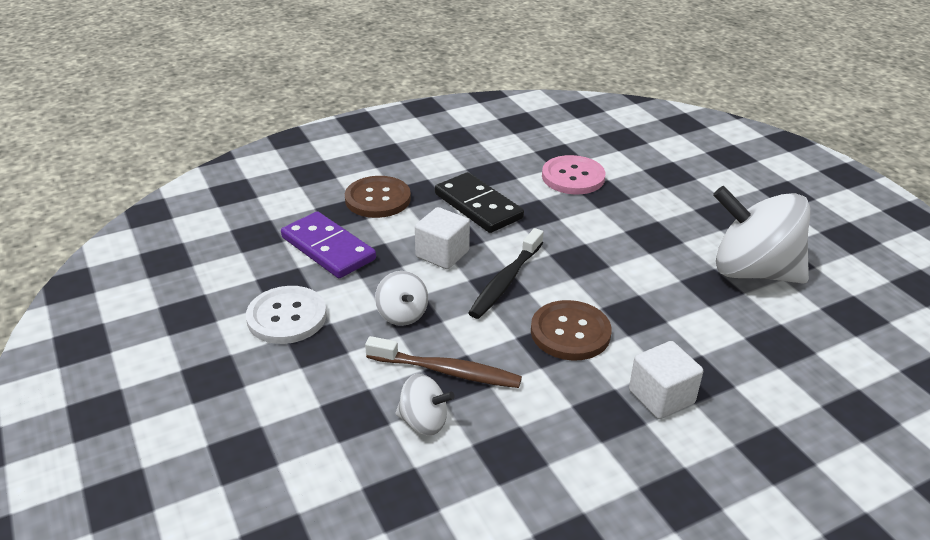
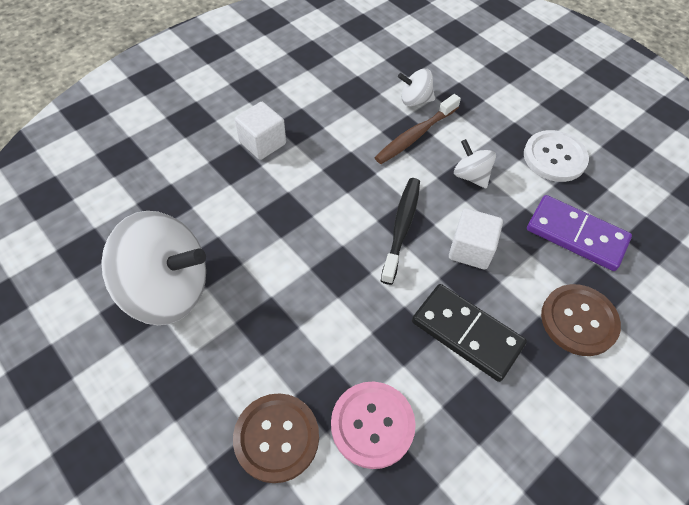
camera: 165 degrees right, 20 degrees up
(447, 371) = (415, 135): brown toothbrush -> brown toothbrush turned 45 degrees counterclockwise
(570, 332) = (334, 184): brown button -> brown button (276, 438)

